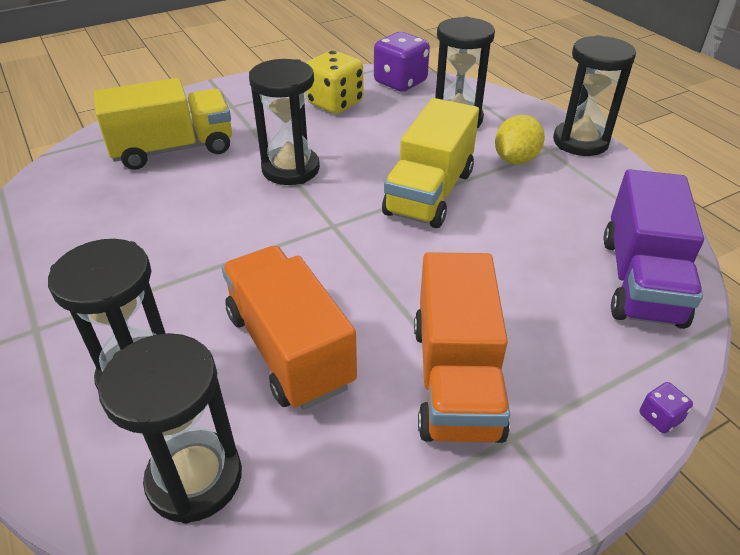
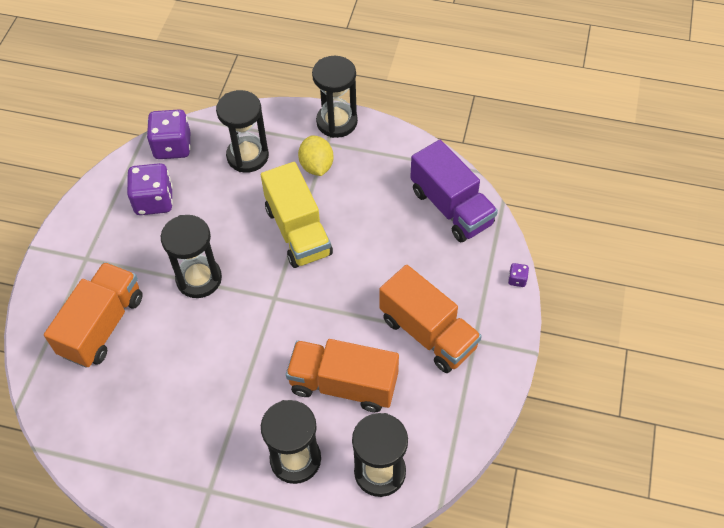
camera: 45 degrees left, 15 degrees up
(173, 149) = (102, 326): yellow truck -> orange truck
(335, 103) = (154, 201): yellow dice -> purple dice

